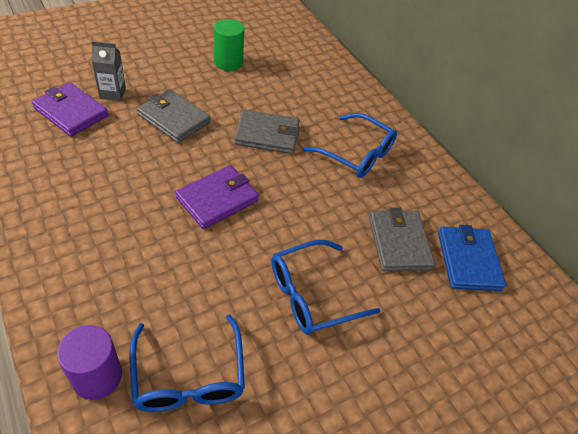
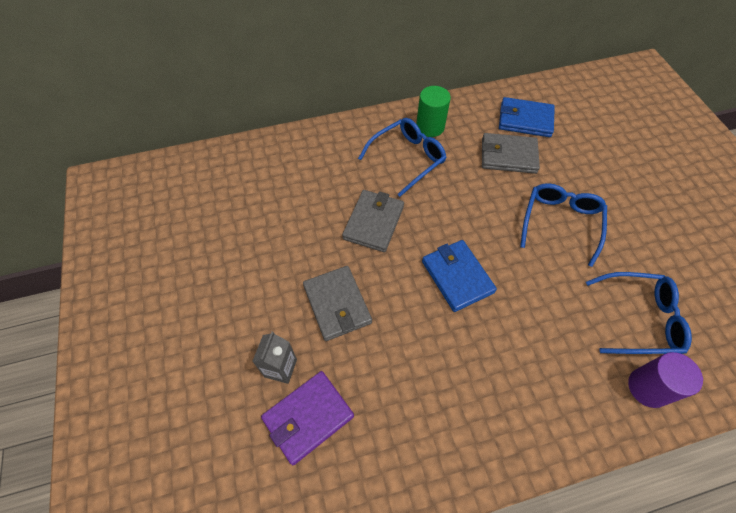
camera: 70 degrees left, 10 degrees up
(174, 118) = (337, 304): grey wallet -> grey wallet turned 75 degrees counterclockwise
(217, 199) = (457, 276): purple wallet -> blue wallet
(228, 62) = (248, 240): green cylinder -> green cylinder (430, 127)
(312, 295) = (560, 223): blue glasses -> blue glasses turned 150 degrees counterclockwise

